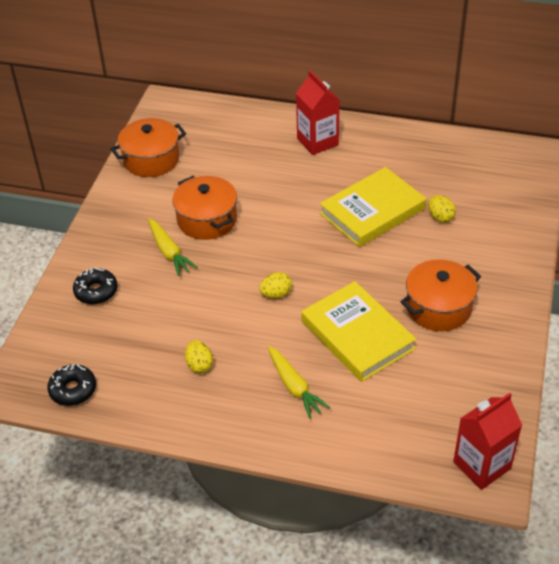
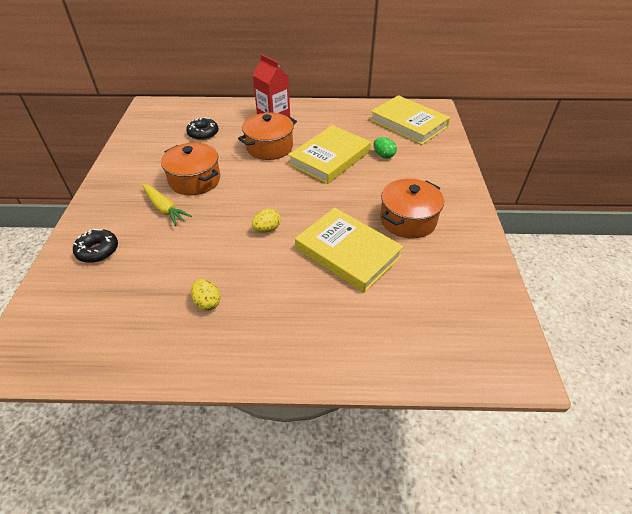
camera: 15 degrees left, 0 degrees up
(73, 390) = (77, 350): black donut -> black donut (203, 134)
(151, 159) = (141, 143): orange pot -> orange pot (269, 147)
(294, 387) = (303, 308): yellow carrot -> none
(440, 217) = (383, 155): yellow egg -> green egg
(482, 465) = (503, 352): red carton -> none
(490, 173) = (408, 123): none -> yellow book

